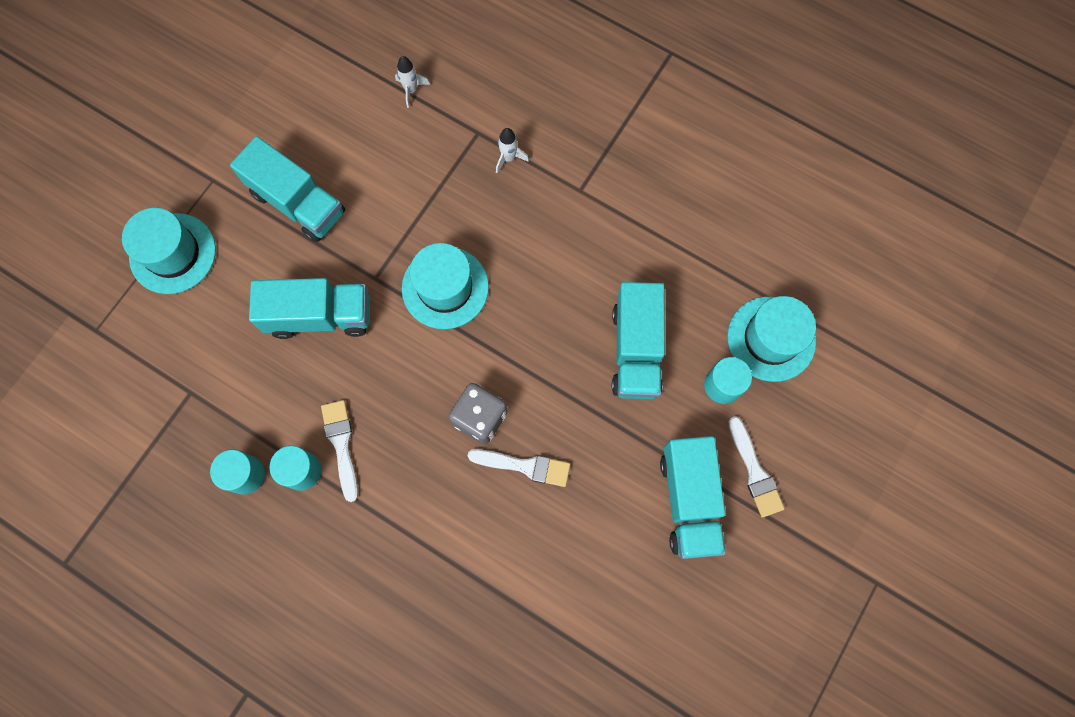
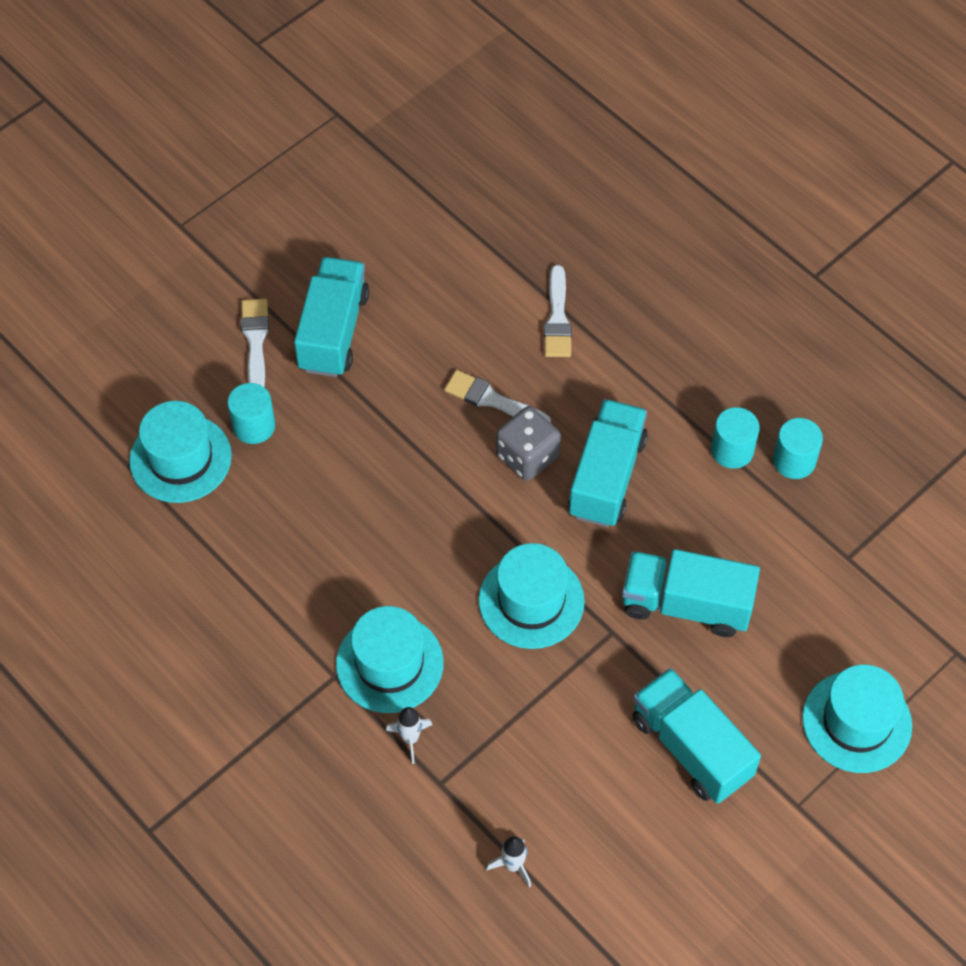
camera: 165 degrees left, 15 degrees down
(341, 445) = (684, 465): white brush -> white brush (557, 318)
(541, 210) = (389, 663): none -> turquoise hat
(635, 350) = (334, 482): turquoise truck -> turquoise truck (607, 477)

